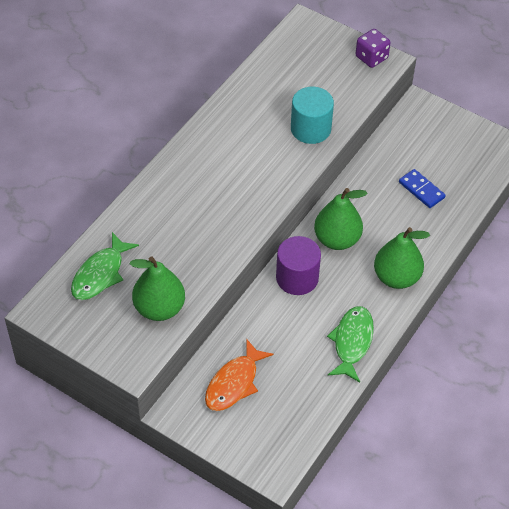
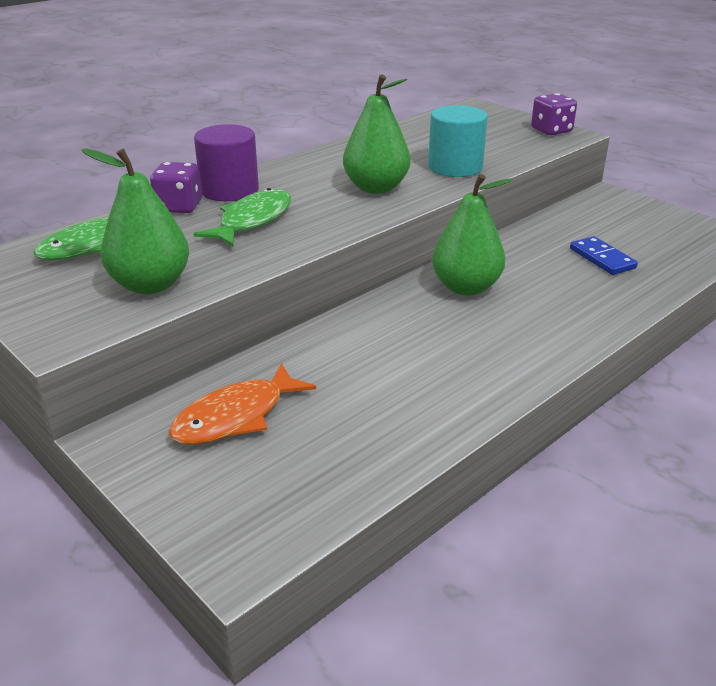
camera: 15 degrees right, 20 degrees down
(133, 218) = (179, 206): none -> purple dice
(297, 278) = (392, 316): purple cylinder -> purple cylinder (229, 190)
(352, 342) = (455, 396): green fish -> green fish (252, 221)
(396, 277) = (548, 334): green pear -> green pear (376, 188)

